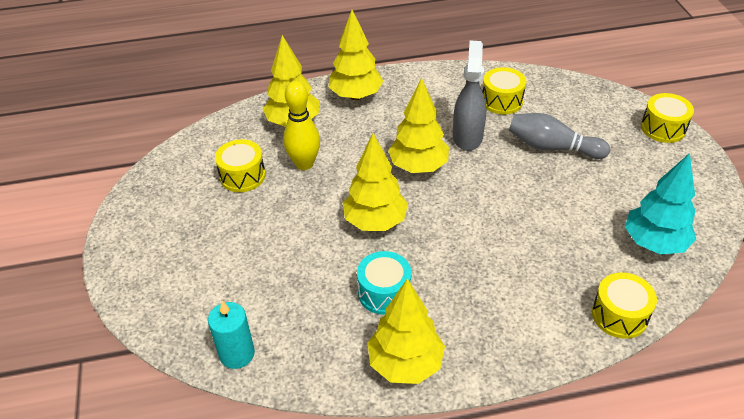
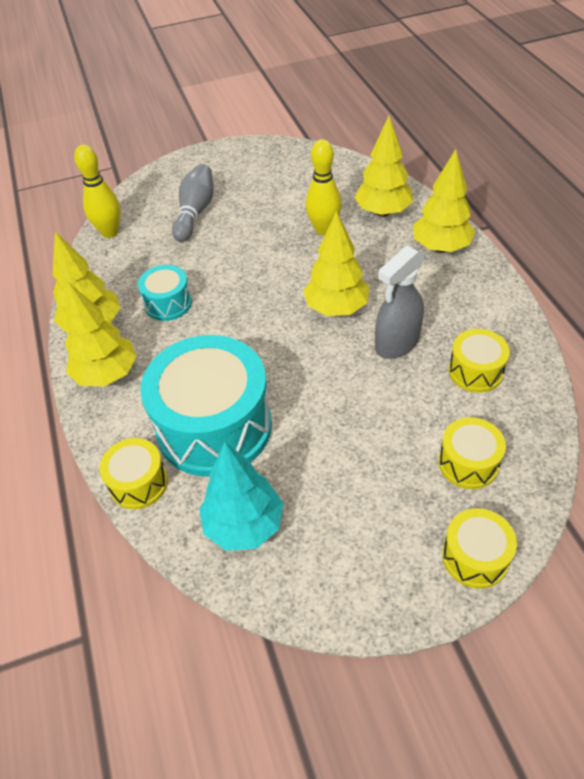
camera: 85 degrees right, 5 degrees up
(237, 354) = (110, 232): turquoise candle -> yellow bowling pin
(242, 176) = (300, 196): yellow drum -> yellow drum (468, 463)
(375, 222) = (253, 286): yellow tree -> yellow tree (107, 374)
(467, 136) = (396, 343): grey spray bottle -> grey spray bottle turned 135 degrees clockwise
(552, 147) = (397, 423): grey bowling pin -> grey bowling pin (195, 212)
(554, 258) = (214, 426): none -> turquoise drum

